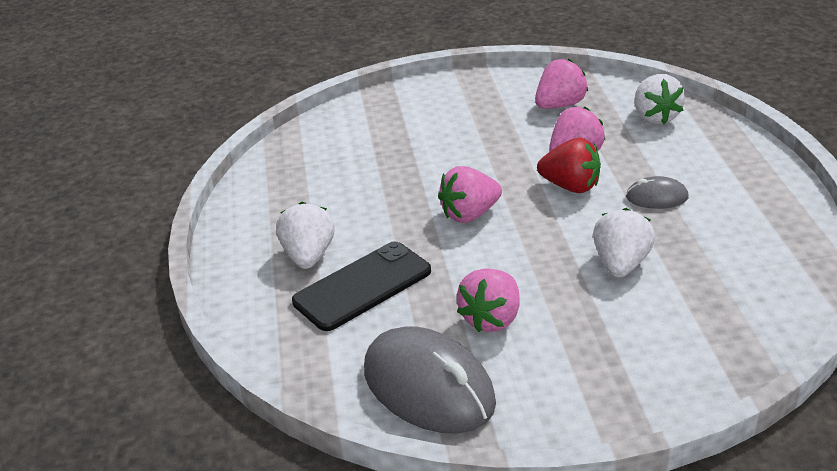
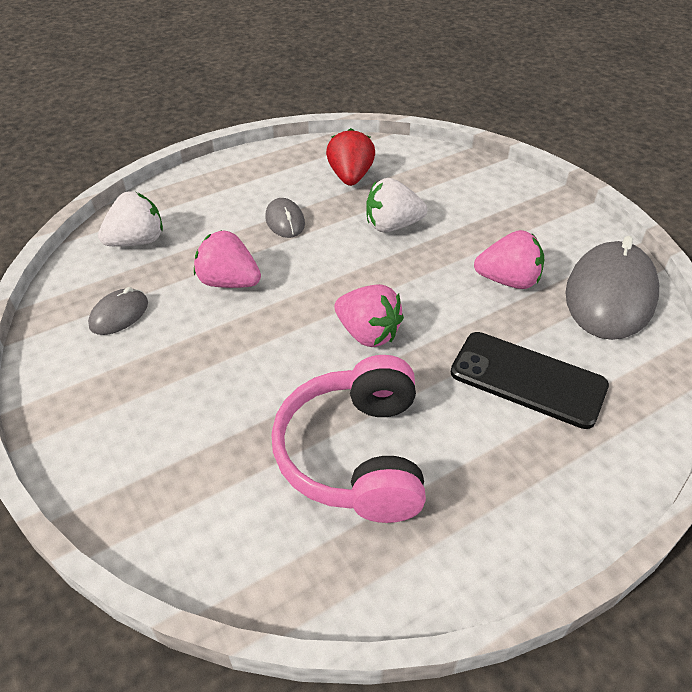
camera: 115 degrees left, 10 degrees up
(308, 256) = (512, 446): white strawberry -> none
(356, 185) = (356, 454): none -> pink headphones
(559, 105) = (119, 314): pink strawberry -> grey mouse
(570, 186) = (287, 274): red strawberry -> red strawberry (350, 177)

